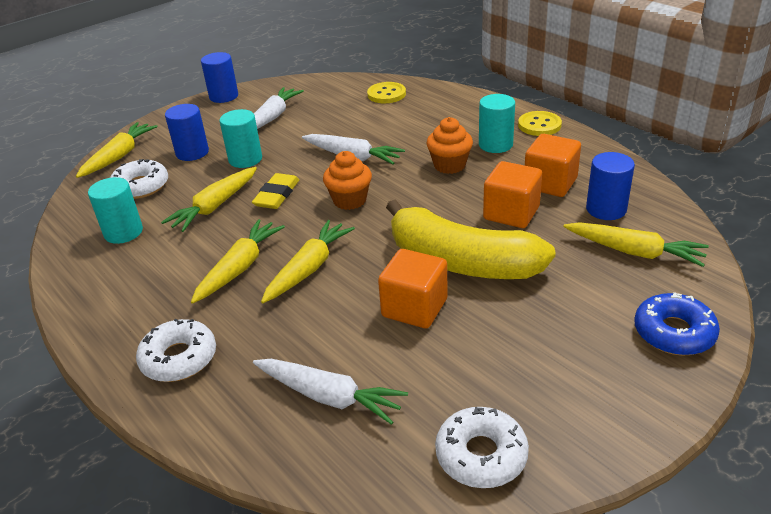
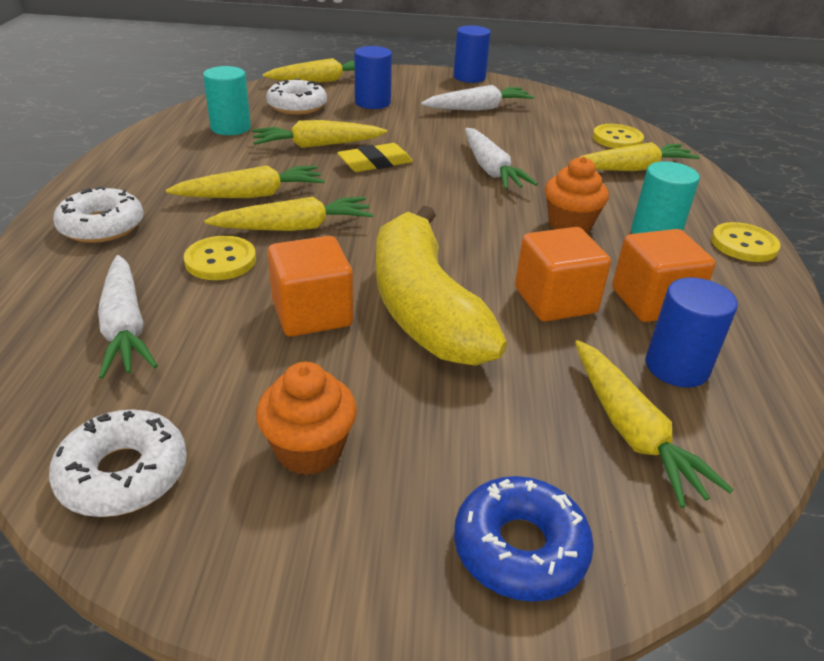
camera: 40 degrees right, 0 degrees up
(245, 159) = (401, 126): turquoise cylinder -> none
(305, 319) = (220, 260): none -> yellow button
(349, 200) = (423, 199): orange cupcake -> orange cupcake (309, 450)
(425, 110) = (633, 169): none -> yellow carrot

